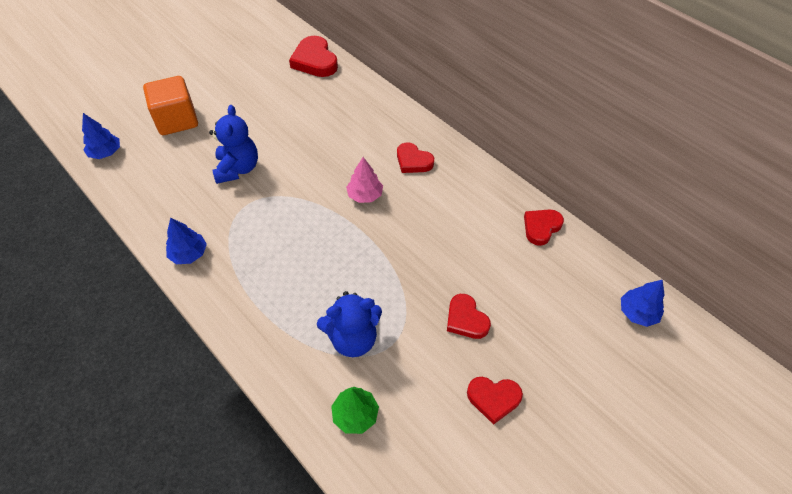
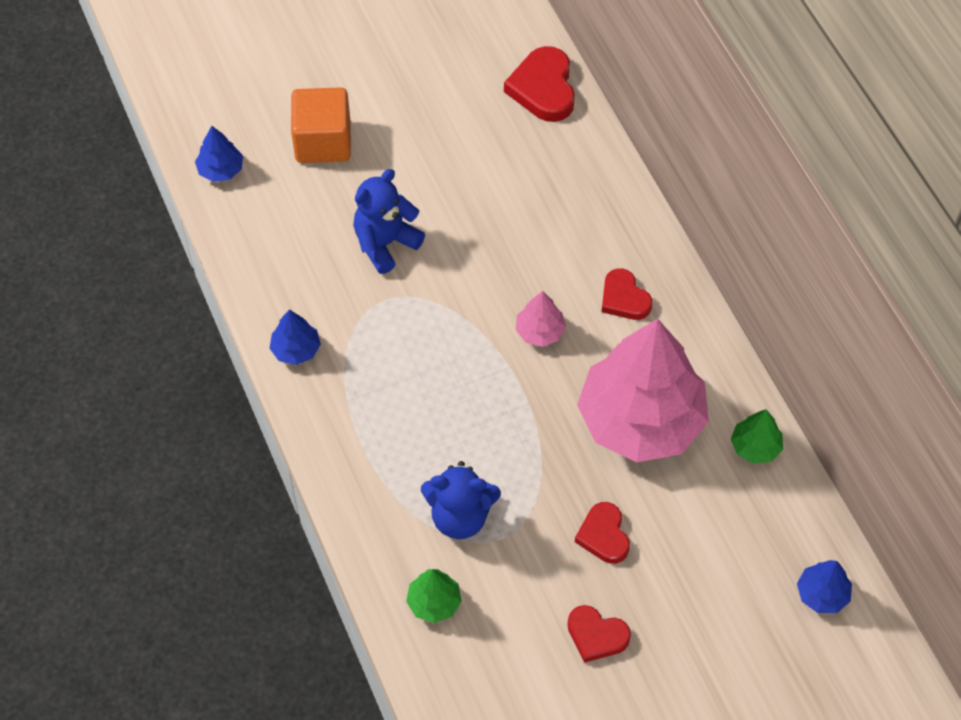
camera: 20 degrees right, 5 degrees up
(238, 169) = (385, 243): blue teddy bear -> blue teddy bear turned 150 degrees counterclockwise
(457, 232) = (641, 420): none -> pink tree
(541, 227) = (755, 446): red heart -> green tree

